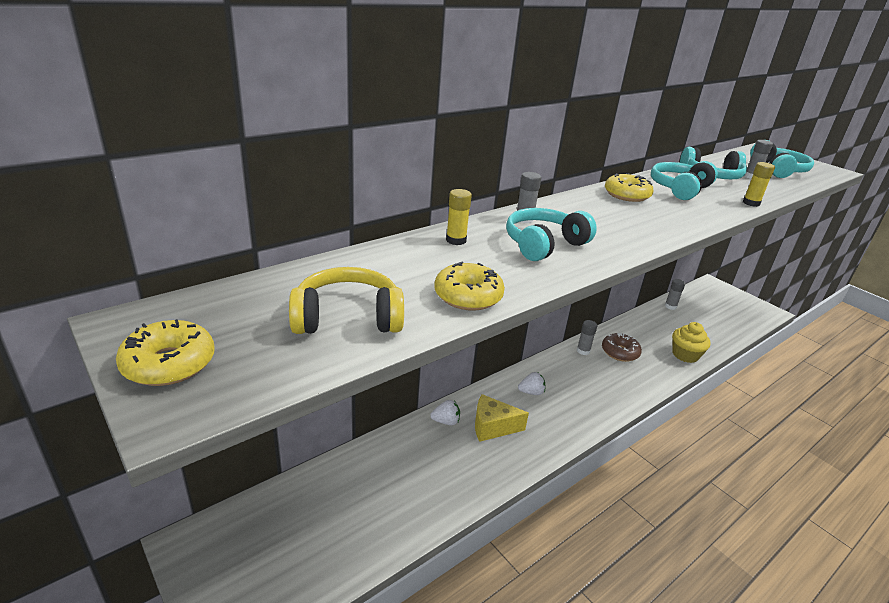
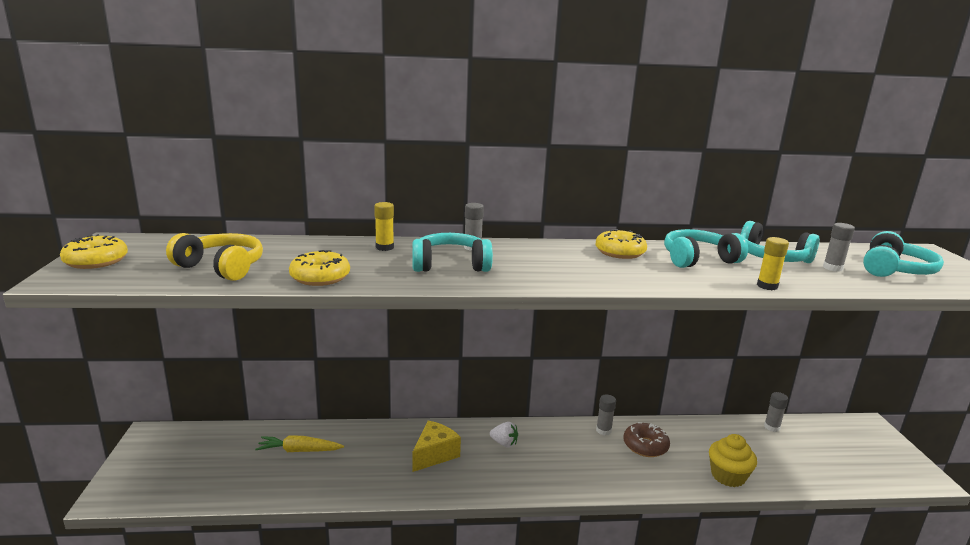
camera: 35 degrees right, 10 degrees down
(374, 480) = (299, 451): none -> yellow carrot
(446, 421) = (401, 435): white strawberry -> none
(492, 427) = (434, 454): yellow cheese -> yellow cheese turned 90 degrees clockwise

